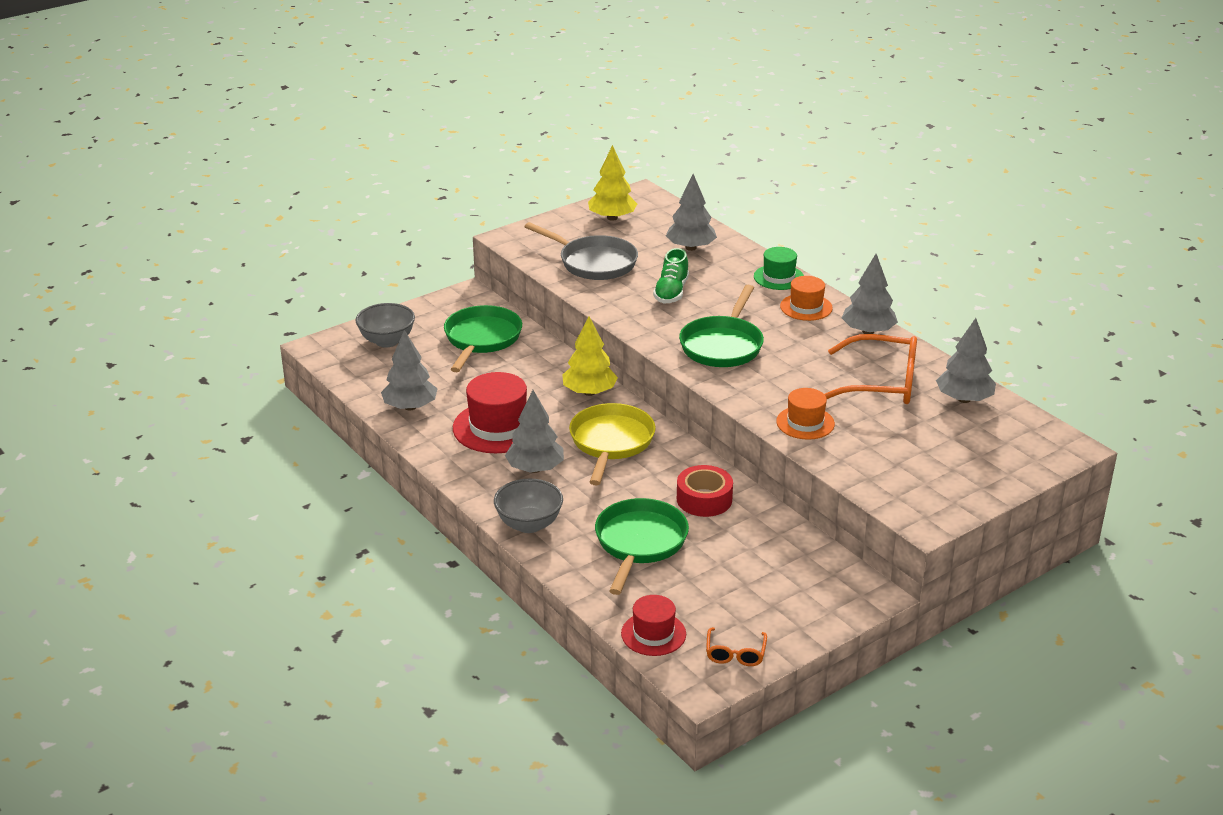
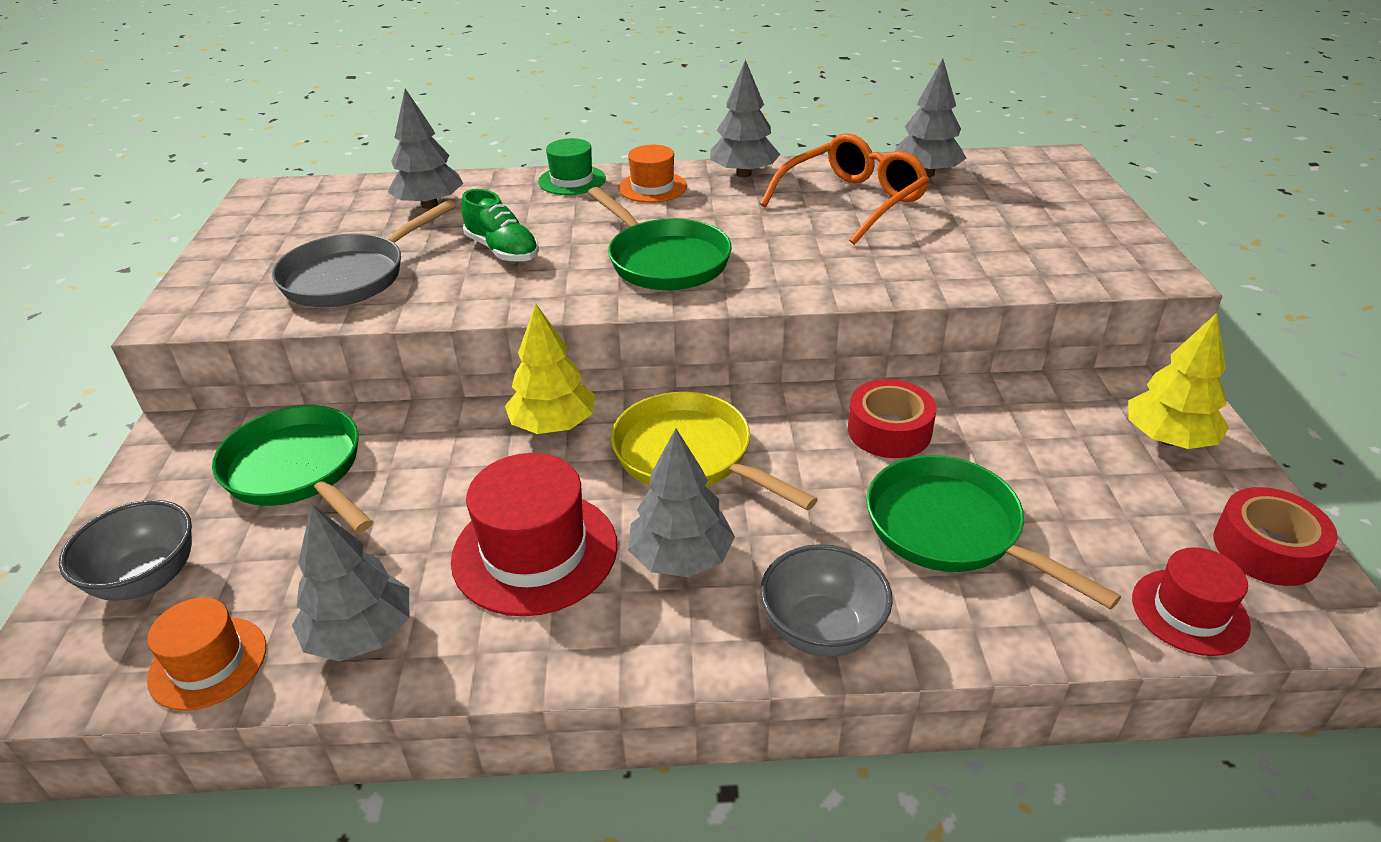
camera: 55 degrees left, 5 degrees up
(594, 263) = (351, 276): grey pan -> grey pan turned 150 degrees clockwise
(612, 218) = (277, 227): yellow tree -> yellow tree (1168, 439)
(735, 654) = (1266, 549): orange glasses -> red tape
(805, 423) = (890, 270): orange hat -> orange hat (208, 663)

